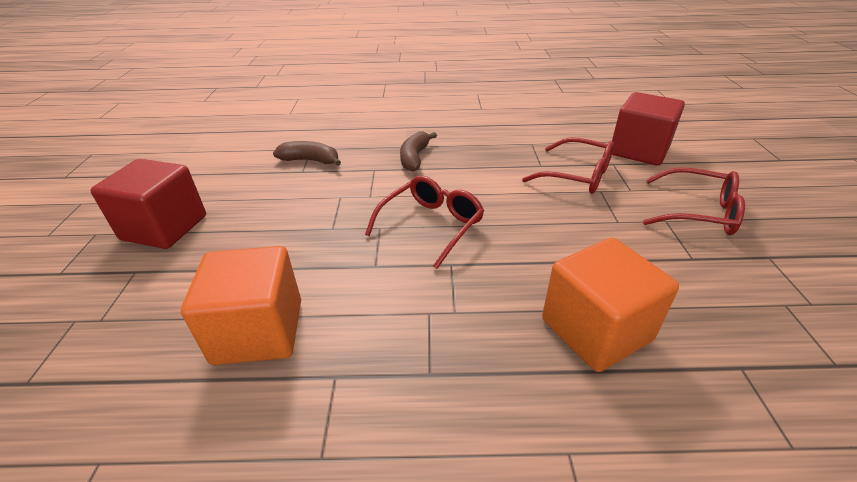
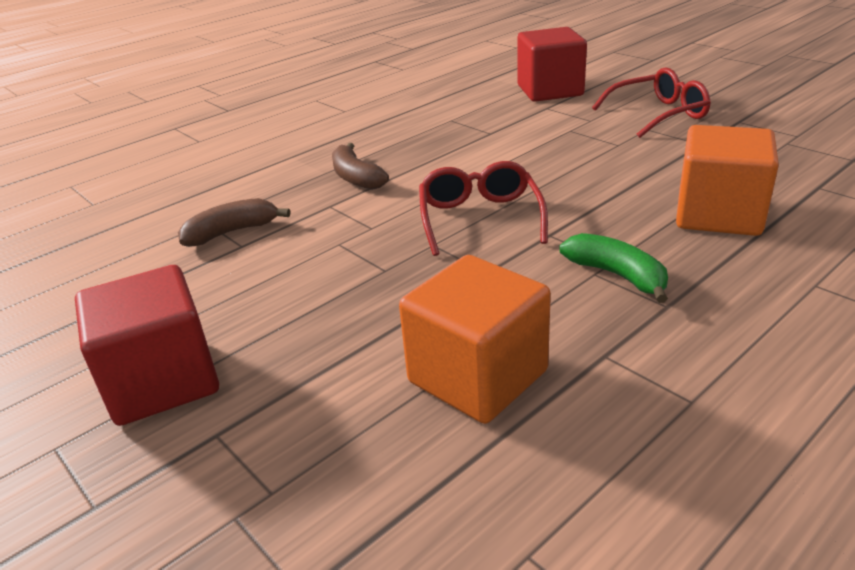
camera: 40 degrees left, 5 degrees down
(439, 325) = (617, 275): none -> green banana
(577, 176) = (534, 127): red glasses -> none

